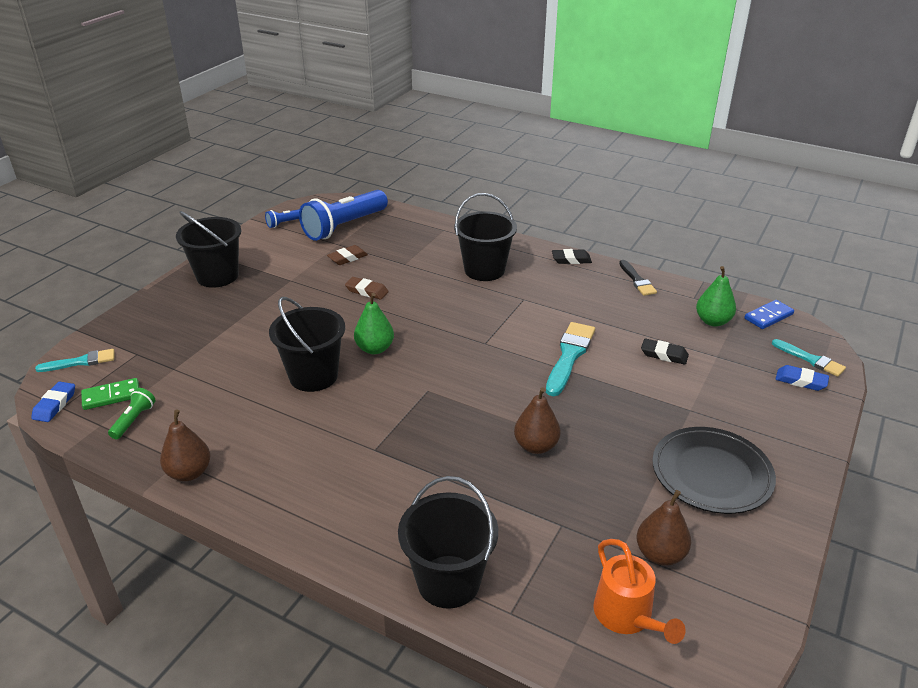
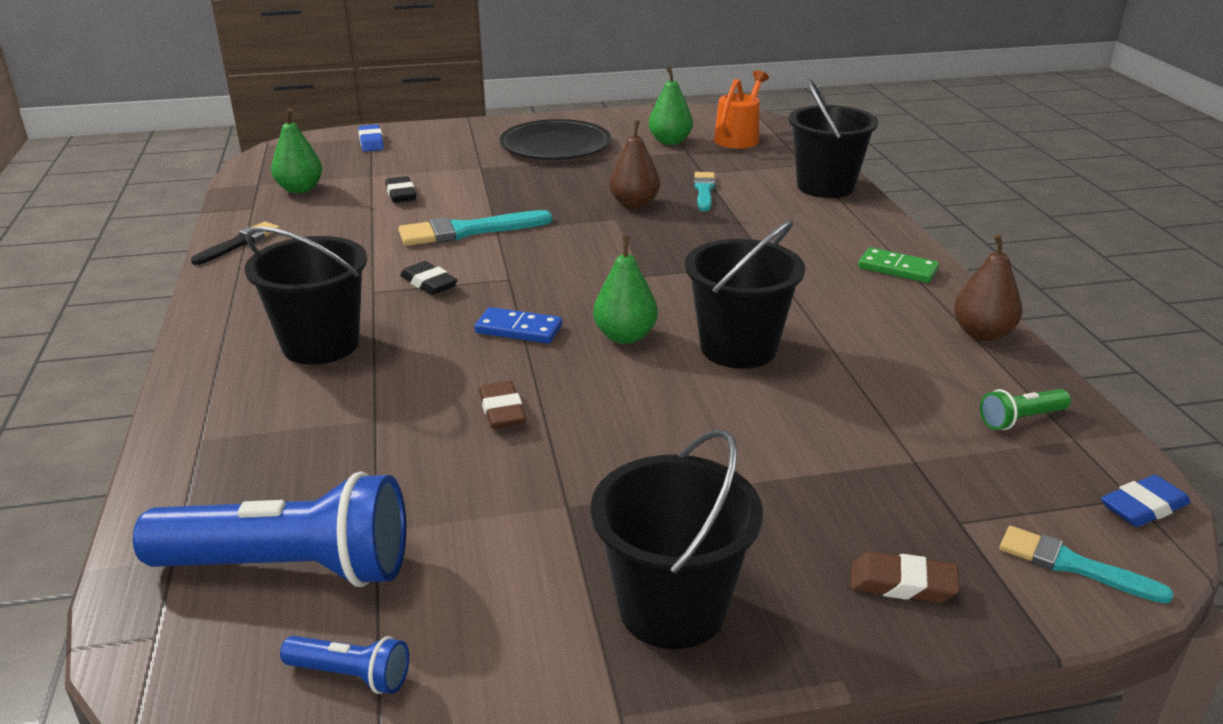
camera: 130 degrees left, 5 degrees down
(111, 396) = (1040, 471): green domino -> green domino (897, 269)
(347, 258) = (419, 487): brown eraser -> brown eraser (902, 584)
(571, 259) = (218, 296): black eraser -> black eraser (429, 283)
(660, 554) = (670, 141): brown pear -> green pear
(768, 316) = (258, 170): blue domino -> blue domino (518, 329)
(810, 359) = (327, 144): turquoise brush -> turquoise brush (704, 190)

